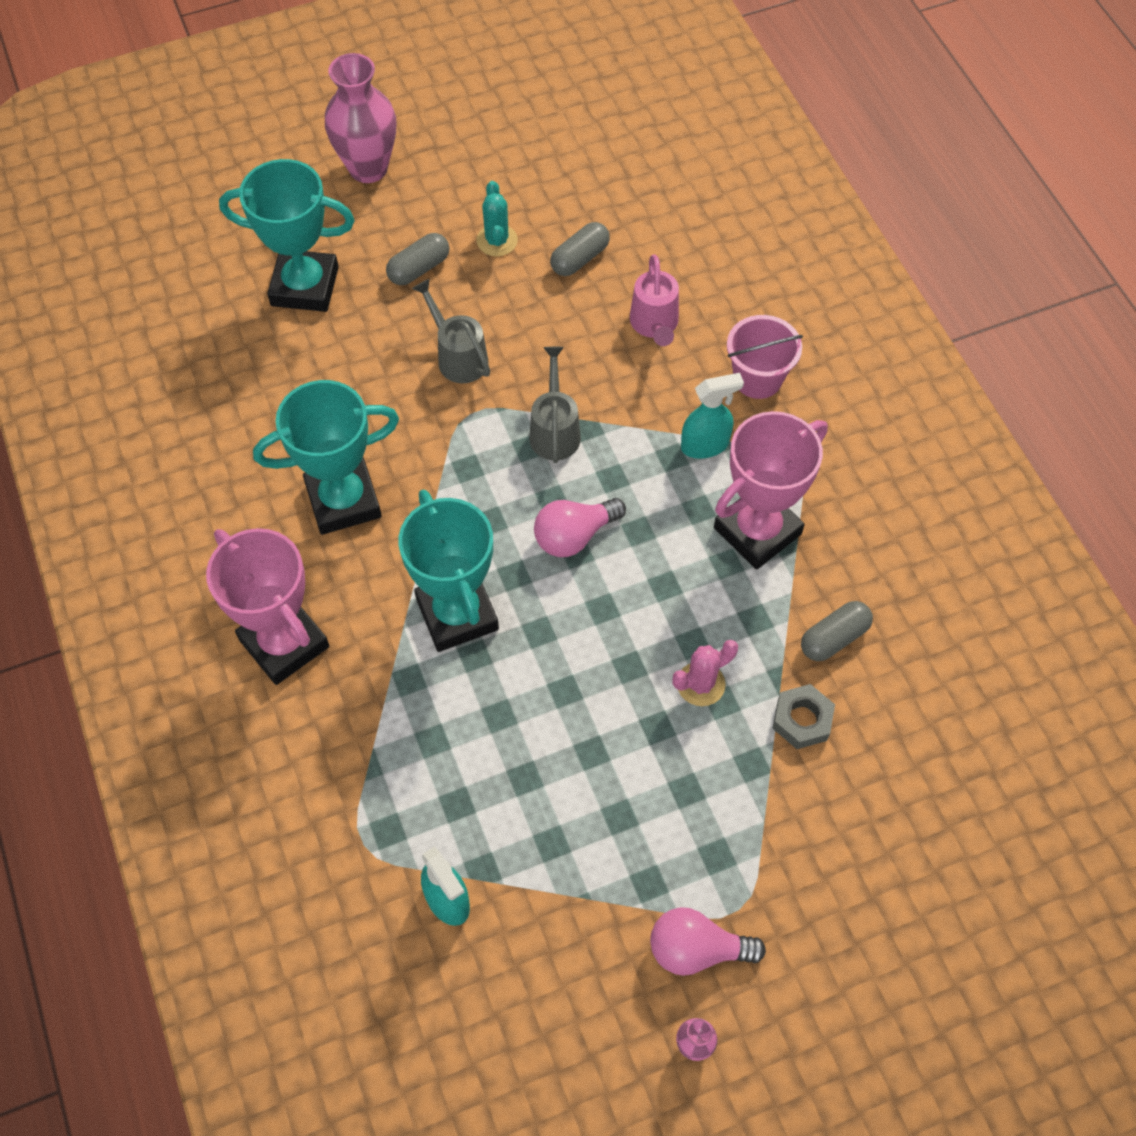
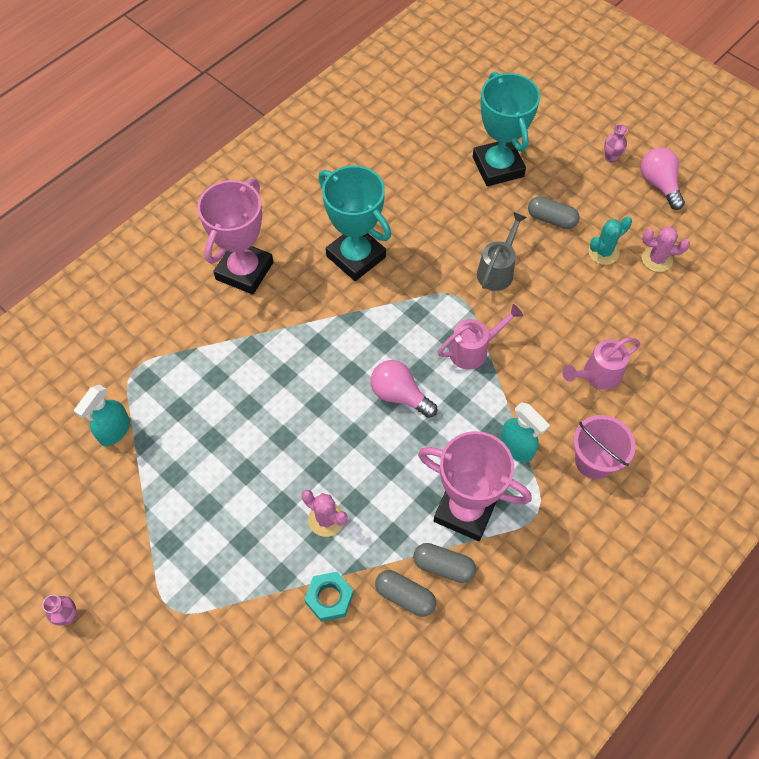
camera: 65 degrees right, 0 degrees up
(368, 168) = (611, 158): pink vase -> pink vase, size x0.43
(457, 614) = (308, 352): turquoise trophy -> none
(537, 196) = (657, 259): none -> pink cactus
(555, 430) = (474, 350): grey watering can -> pink watering can
(579, 258) = (622, 306): grey capsule -> grey capsule (443, 566)
(696, 949) = (134, 592): pink light bulb -> pink light bulb (658, 184)
(802, 720) = (329, 598): grey nut -> turquoise nut

